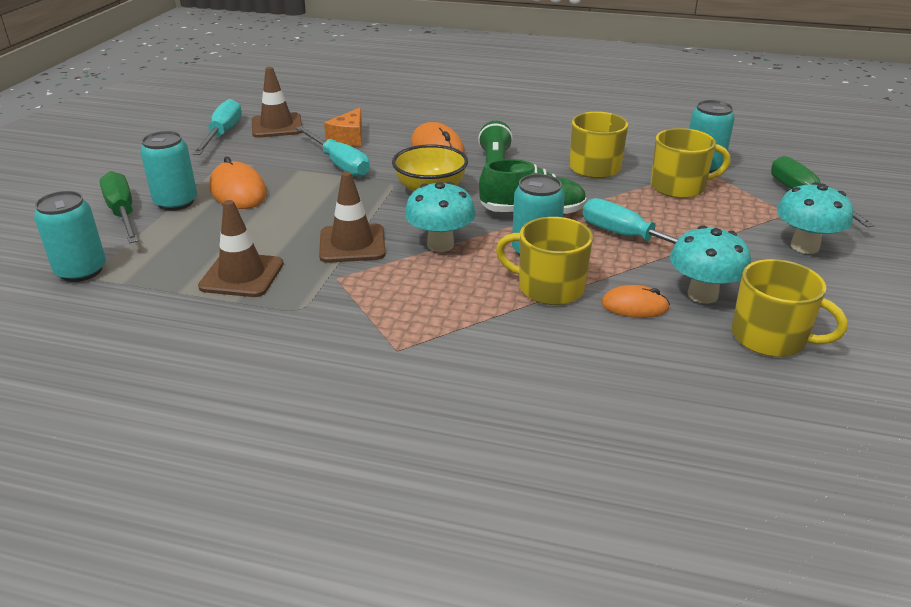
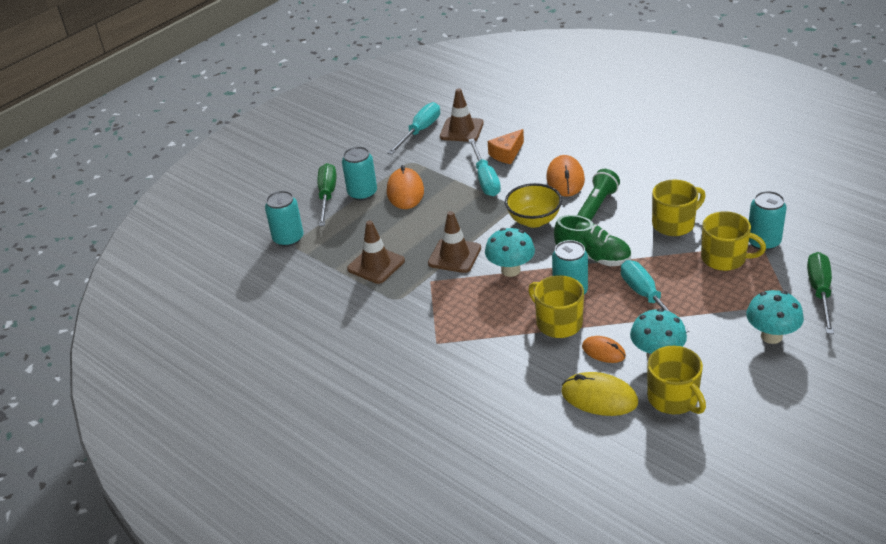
camera: 30 degrees right, 5 degrees up
(679, 360) = (599, 397): none -> yellow mouse

